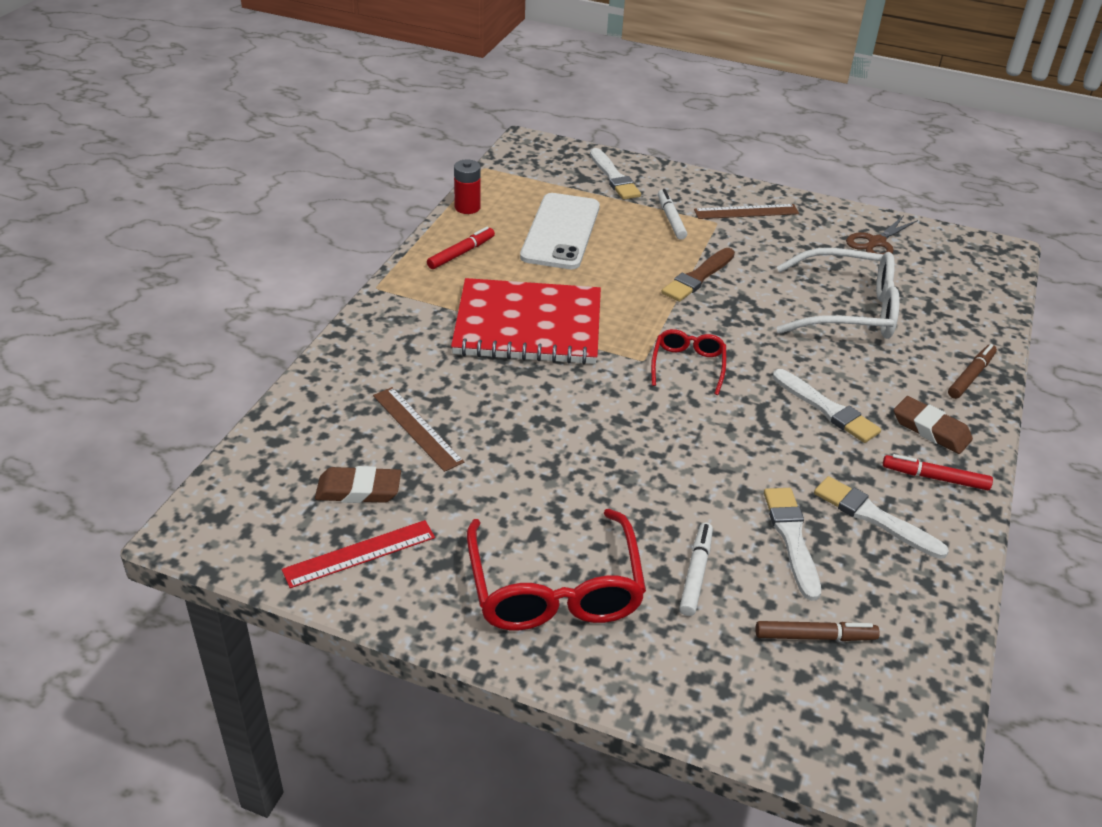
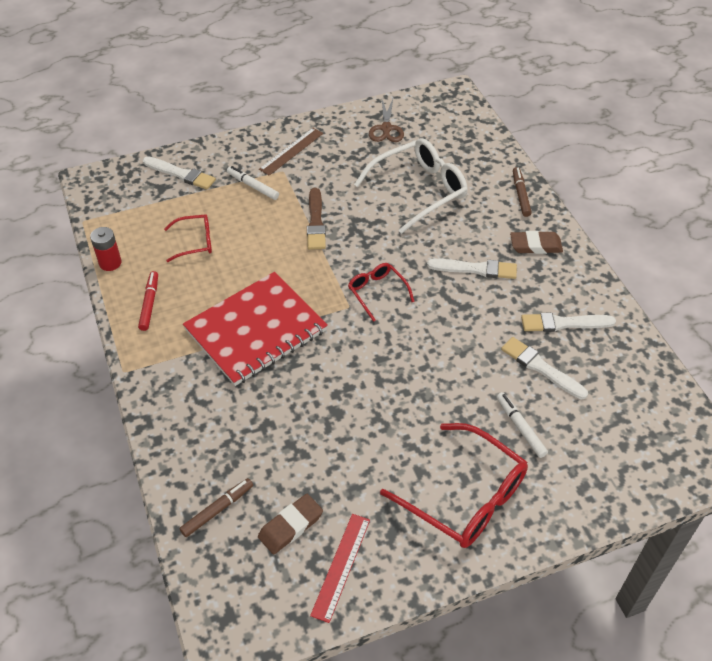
camera: 40 degrees left, 10 degrees up
(417, 428) = (274, 456): brown ruler -> none
(560, 232) = (195, 242): white phone -> red glasses
(815, 636) = (607, 418): brown marker -> brown marker (217, 510)
(935, 478) = (566, 276): red marker -> none

